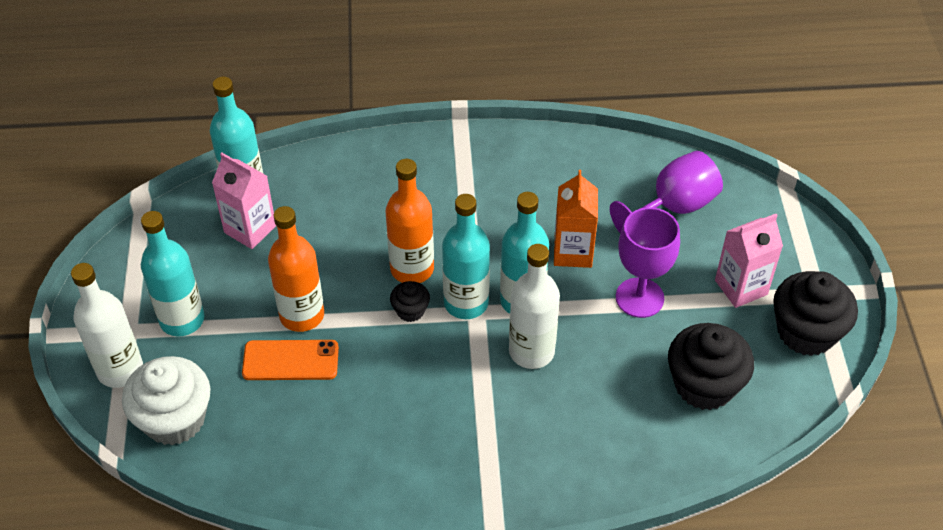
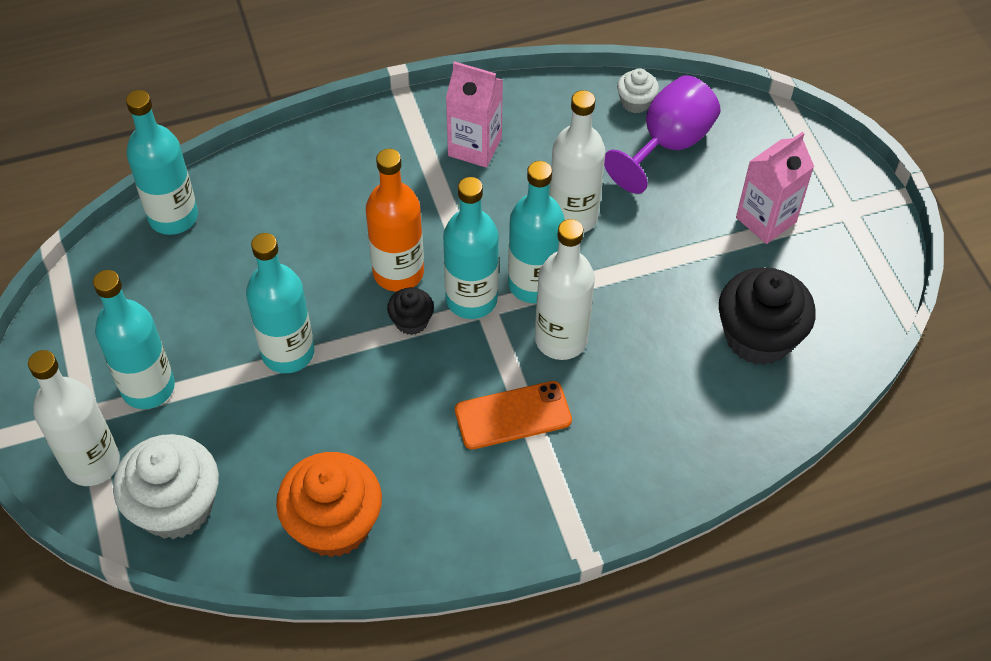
camera: 15 degrees left, 5 degrees up
(250, 229) = (195, 264): pink carton -> pink carton (475, 147)
(290, 360) = (291, 408): orange phone -> orange phone (513, 415)
(296, 462) = (334, 524): none -> orange cupcake
(302, 315) = (288, 352): orange bottle -> turquoise bottle
(573, 252) = (573, 217): orange carton -> white bottle
(639, 298) = (661, 254): purple goblet -> none
(656, 167) = (635, 102): none -> white cupcake
(806, 332) = (848, 255): black cupcake -> none

